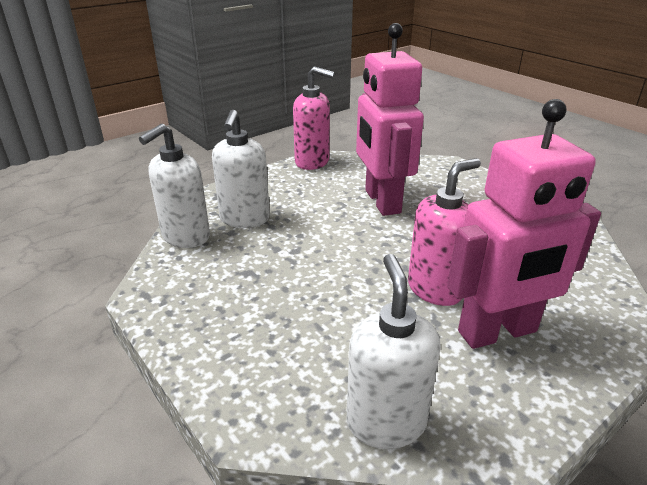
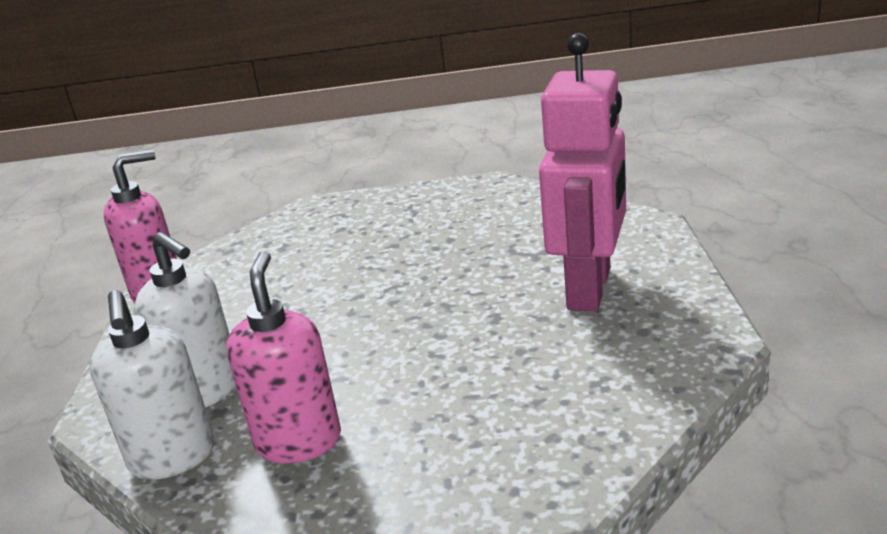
camera: 50 degrees left, 5 degrees down
(381, 201) = (316, 275): pink robot -> none
(386, 422) = (638, 397): white soap dispenser -> none
(435, 289) = (498, 299): pink soap dispenser -> pink soap dispenser (299, 441)

